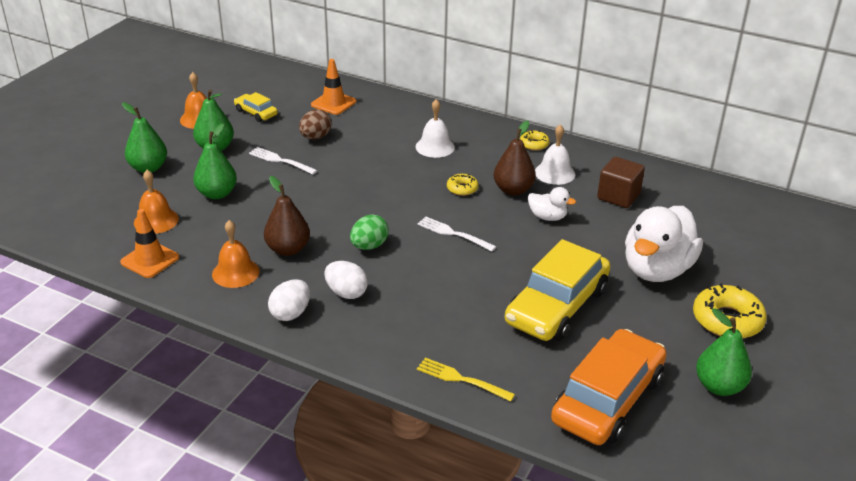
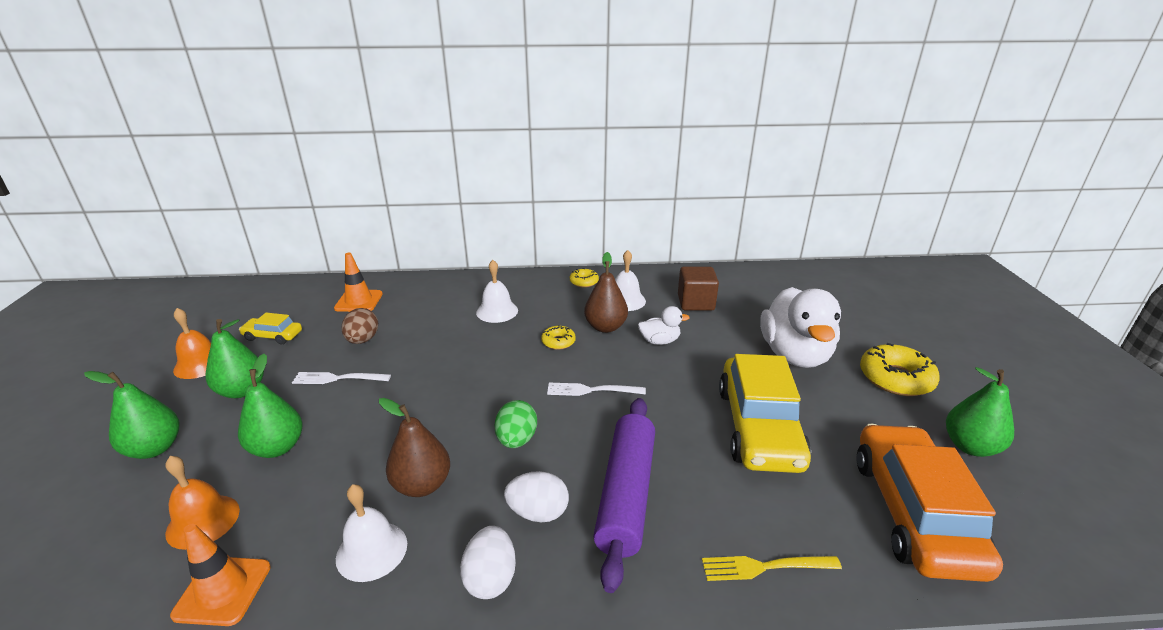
camera: 30 degrees left, 5 degrees down
(235, 272) = (371, 550): orange bell -> white bell
(412, 306) = (626, 494): none -> purple rolling pin

